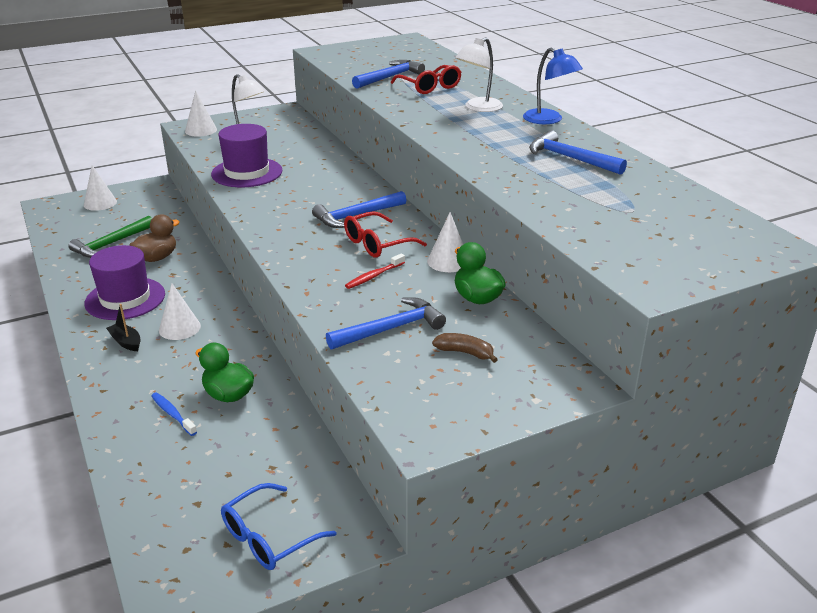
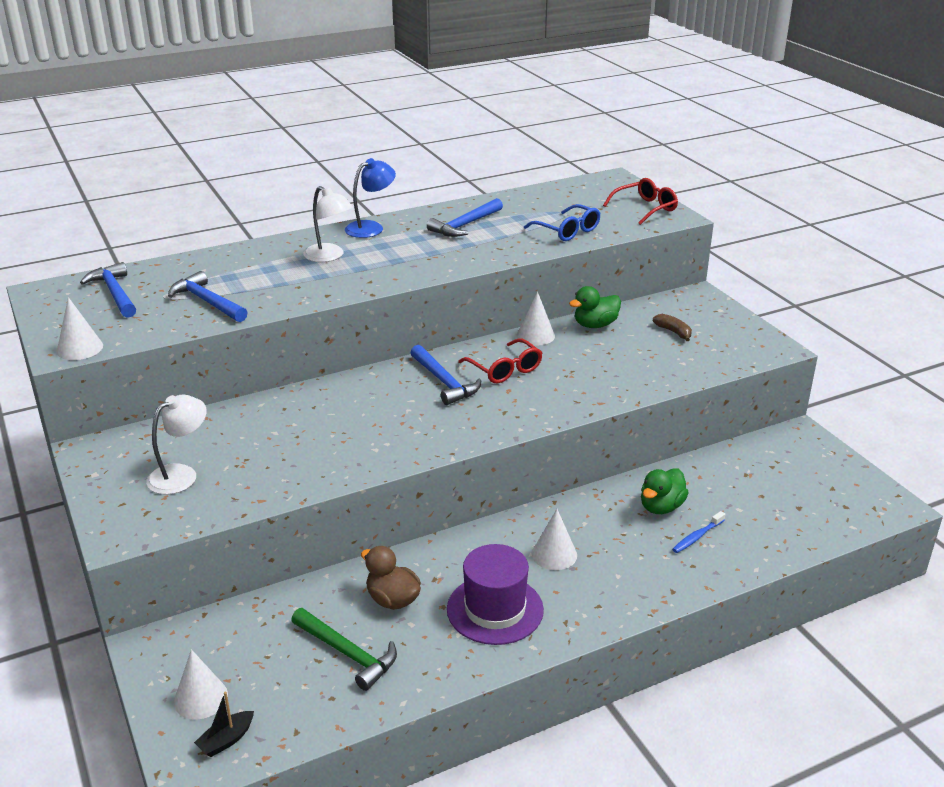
camera: 90 degrees left, 0 degrees up
(126, 342) = (586, 590): black boat -> black boat (226, 740)
(201, 130) = (144, 520): white cone -> white cone (80, 348)
(247, 172) = (316, 461): purple hat -> none
(268, 537) = (818, 469): blue glasses -> blue glasses (567, 231)
(374, 276) = (566, 370): red toothbrush -> none
(391, 329) = (649, 361): blue hammer -> blue hammer (114, 293)
(430, 87) = (253, 279): red glasses -> red glasses (645, 208)
(465, 352) = (673, 332): brown banana -> brown banana turned 120 degrees clockwise

